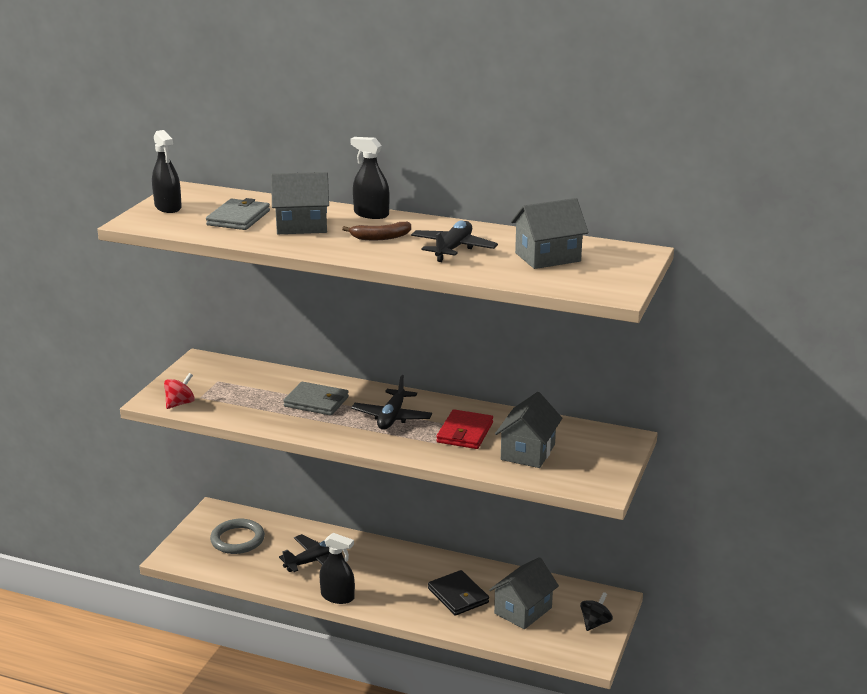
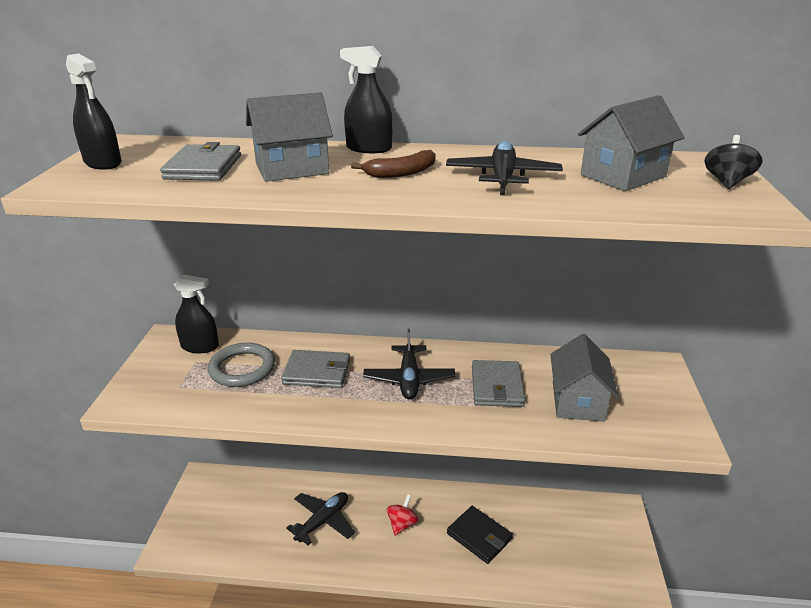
camera: 15 degrees left, 5 degrees up
(180, 403) = (156, 400): red spinning top -> red spinning top (402, 524)
(237, 539) = (235, 510): grey ring -> grey ring (242, 368)
(337, 596) = (360, 565): black spray bottle -> black spray bottle (200, 346)
(465, 432) = (497, 386): red wallet -> grey wallet
(523, 610) = (548, 541): grey house -> none
(595, 623) = (621, 542): black spinning top -> black spinning top (727, 182)

